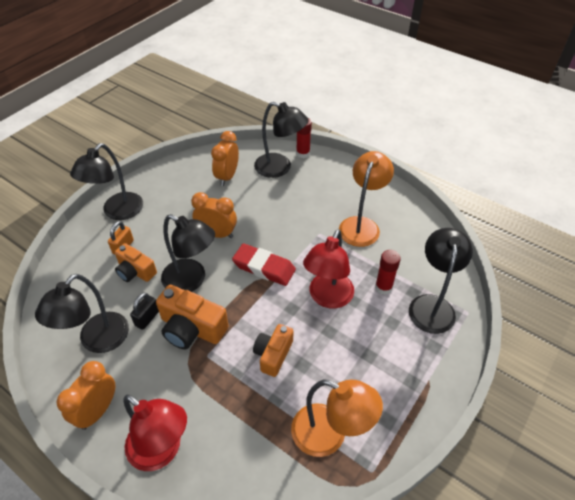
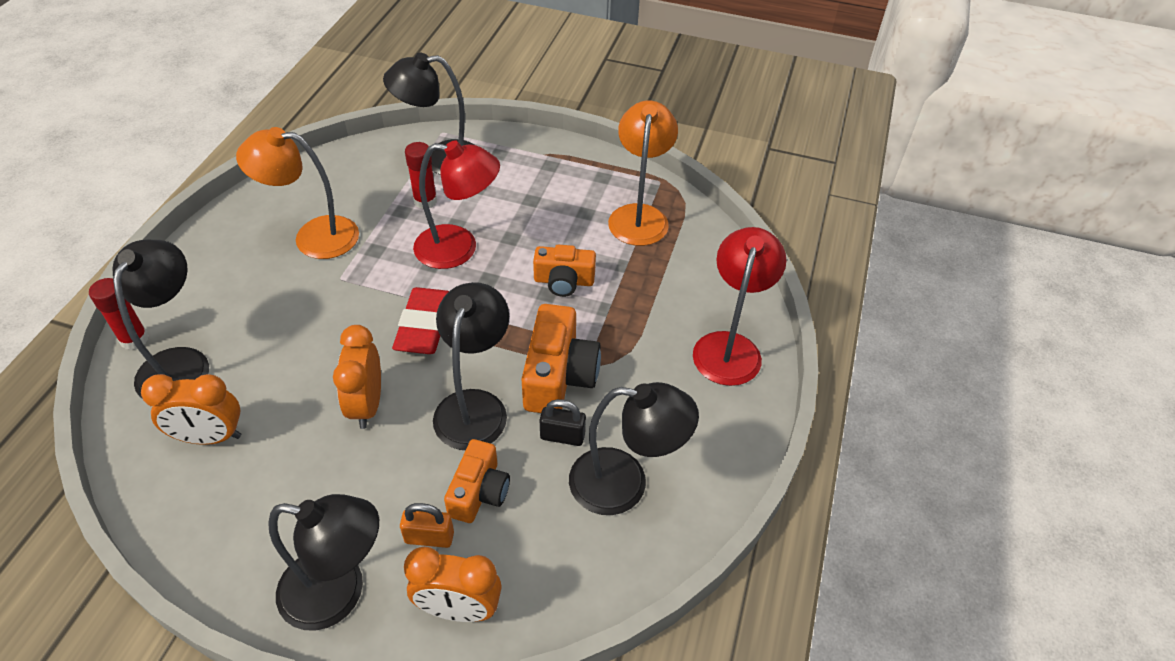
camera: 110 degrees left, 0 degrees up
(97, 410) = (720, 432): orange clock -> orange clock (458, 609)

